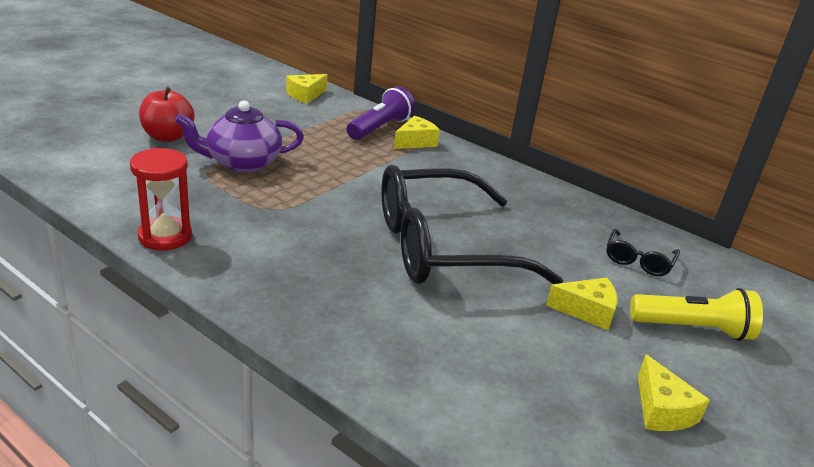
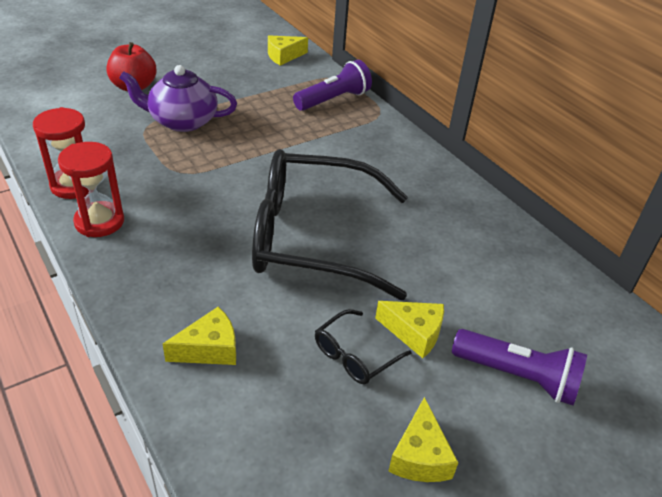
camera: 20 degrees right, 10 degrees up
(218, 266) = (99, 222): none -> red hourglass
(415, 142) = (359, 119): yellow cheese -> yellow cheese (209, 349)
(638, 260) = (509, 288): black glasses -> black glasses (355, 355)
(692, 328) = (517, 376): yellow flashlight -> purple flashlight

